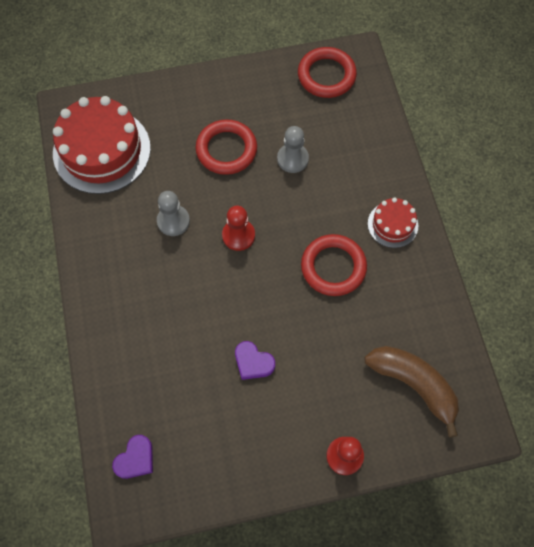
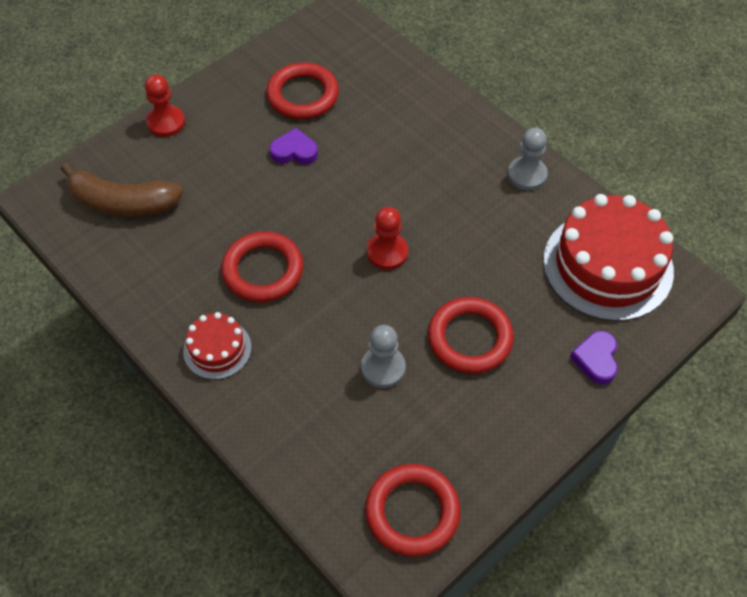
camera: 150 degrees right, 10 degrees down
(136, 459) = (349, 45): purple heart -> purple heart (596, 359)
(173, 221) = (467, 233): grey pawn -> grey pawn (527, 175)
(212, 420) = (303, 95): none -> red ring

